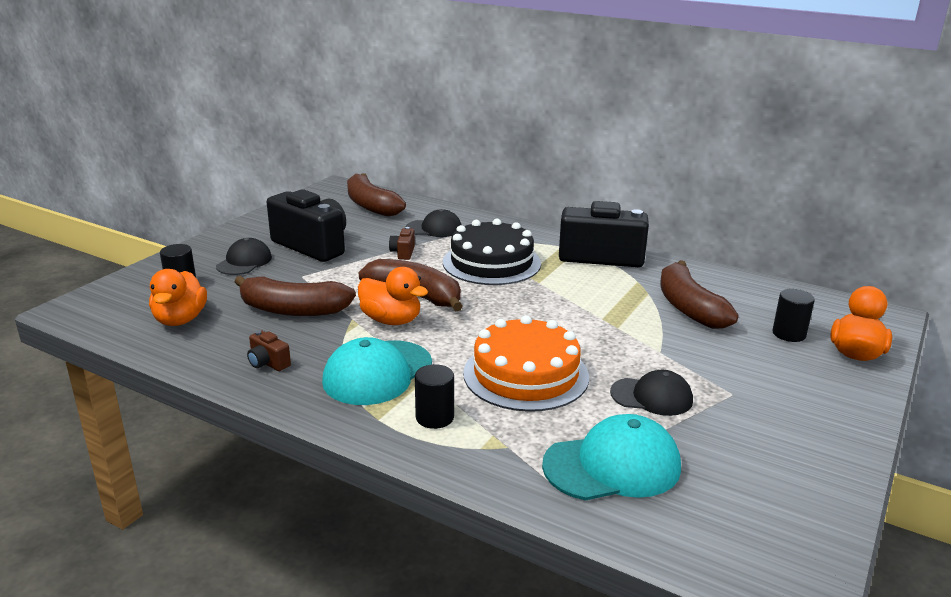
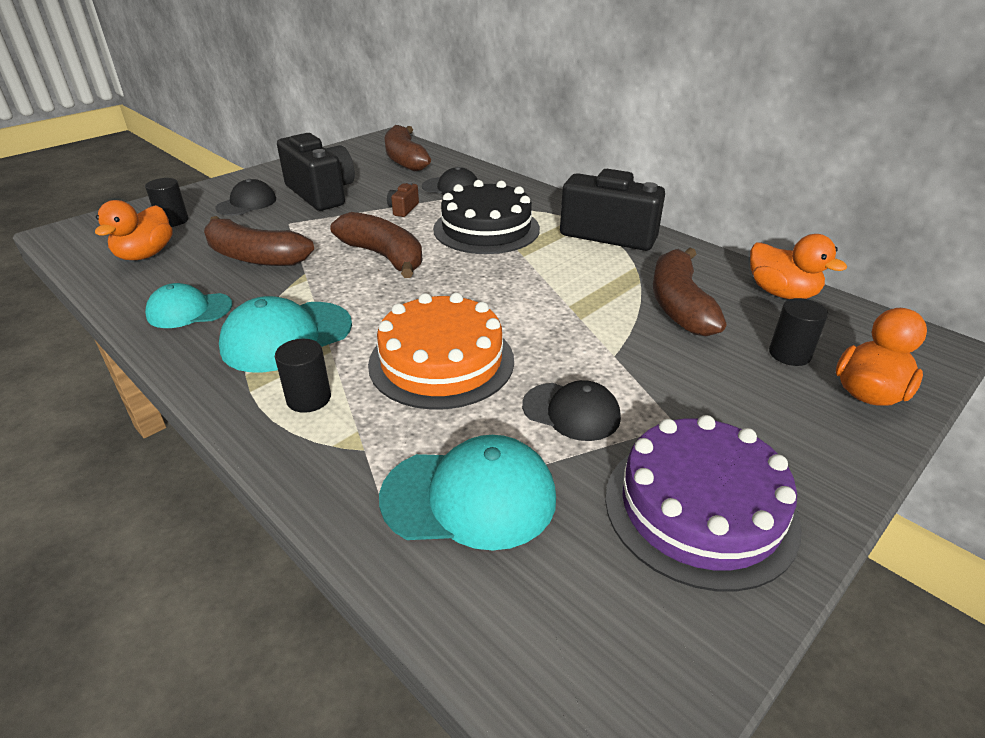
camera: 15 degrees right, 10 degrees up
(268, 363) = (189, 310): brown camera -> turquoise cap
(391, 320) = (341, 280): orange duck -> orange duck (781, 293)
(779, 446) = (700, 508): none -> purple cake

